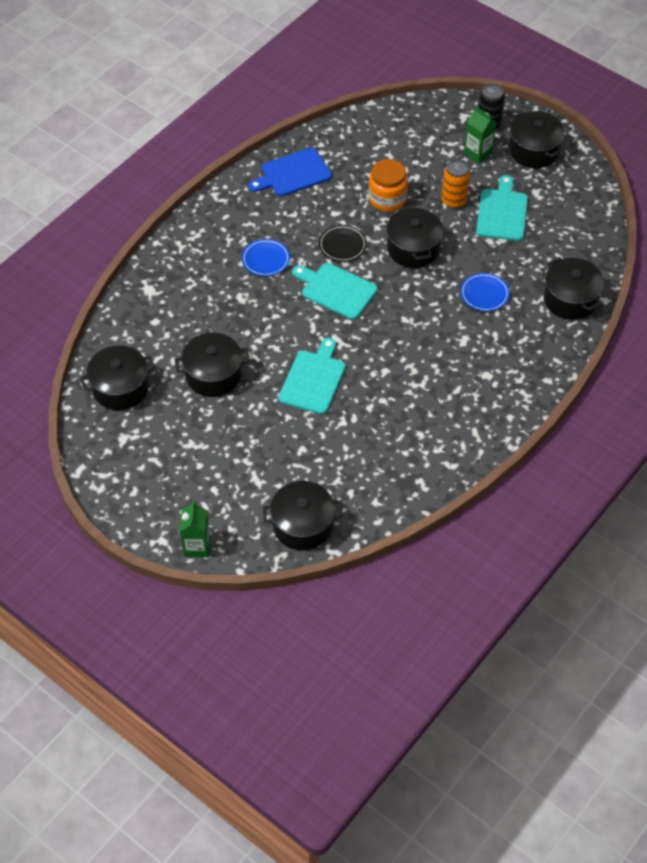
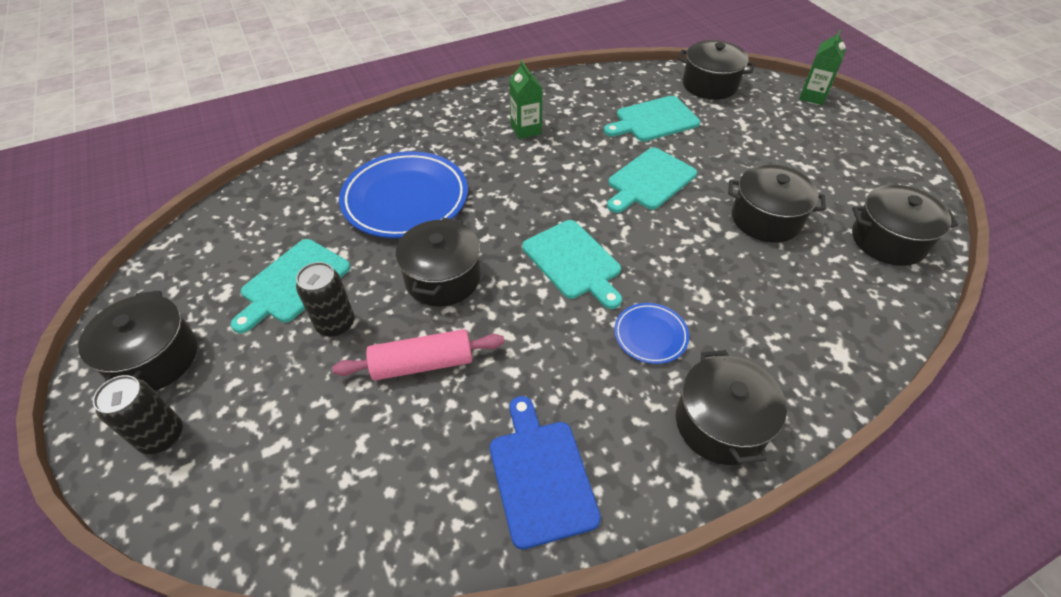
camera: 155 degrees left, 5 degrees down
(293, 174) = (540, 476): blue cutting board -> blue cutting board turned 105 degrees counterclockwise
(337, 451) = (654, 120): none -> turquoise cutting board
(342, 245) = (531, 316): black plate -> none
(387, 199) = (422, 364): orange jar -> pink rolling pin
(454, 200) = (335, 324): orange can -> black can
(478, 153) = (230, 389): green carton -> green carton (526, 129)
(484, 294) = (405, 199): blue plate -> blue plate, size x2.06
(570, 299) = (324, 166): black pot -> black pot (720, 423)

